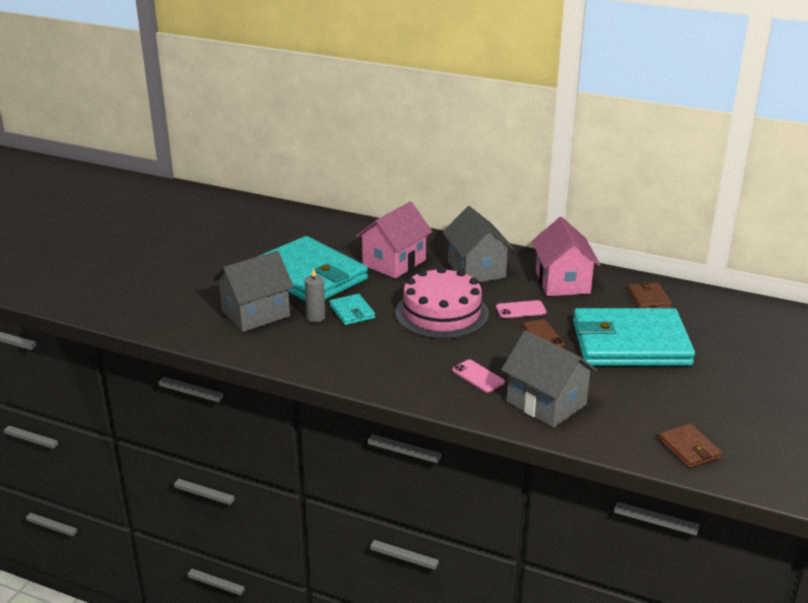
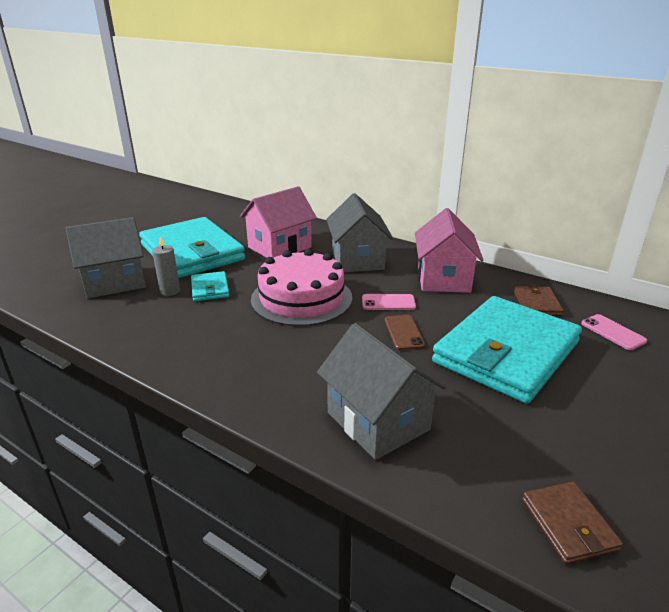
camera: 10 degrees right, 0 degrees up
(478, 376) = (307, 374): pink phone -> pink phone (613, 332)
(630, 343) = (506, 352): turquoise wallet -> turquoise wallet turned 60 degrees counterclockwise

